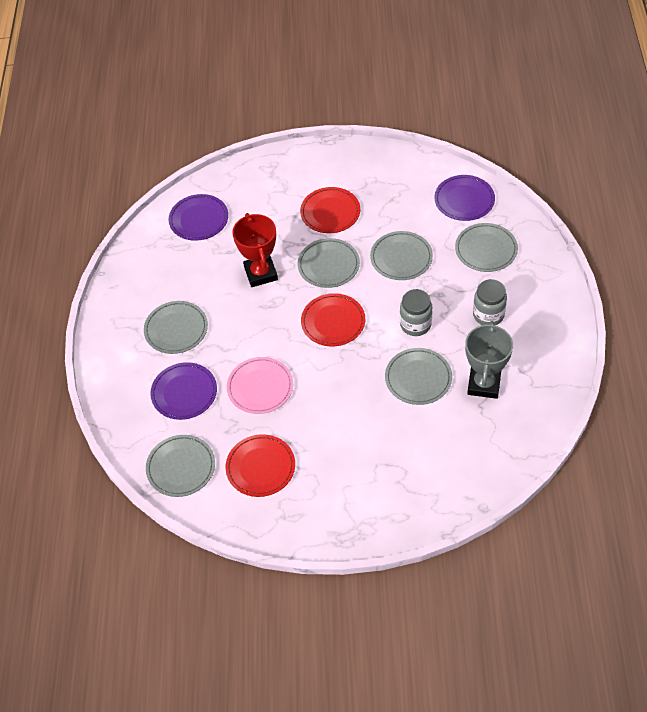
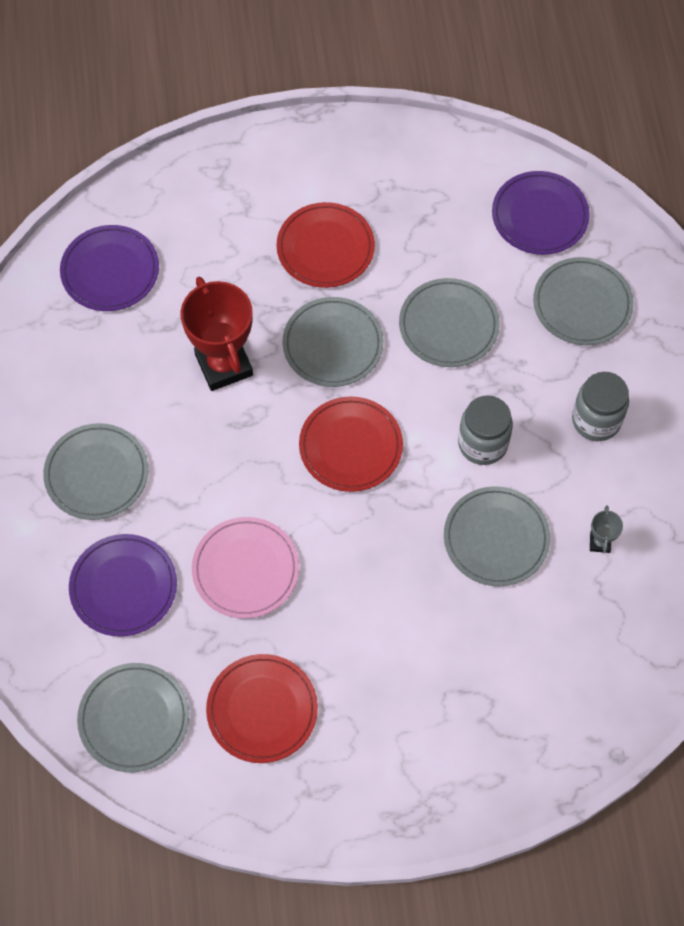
camera: 10 degrees left, 10 degrees up
(484, 384) = (600, 542): grey trophy -> grey trophy, size x0.43

